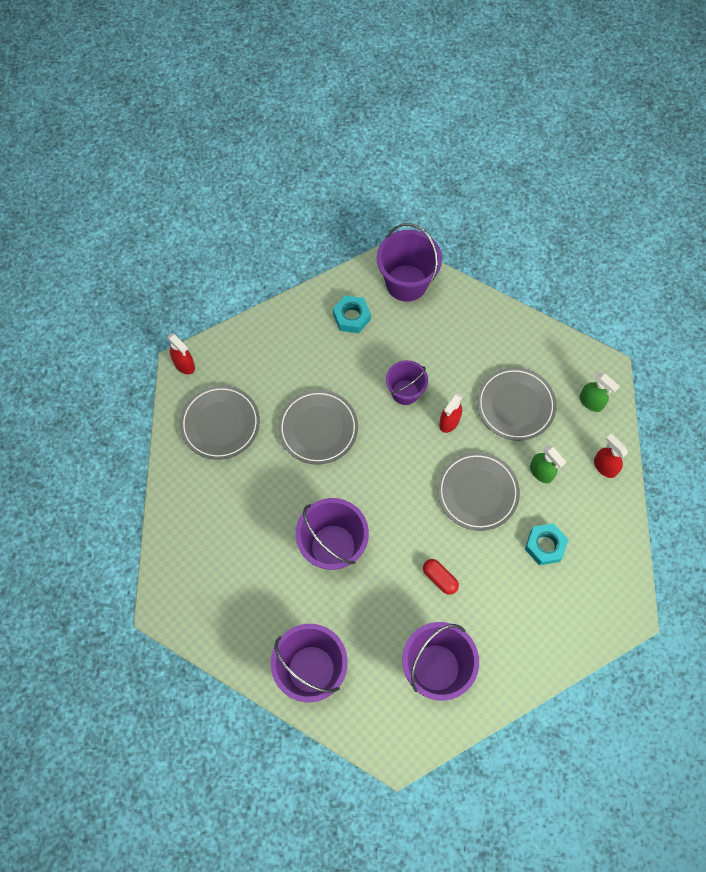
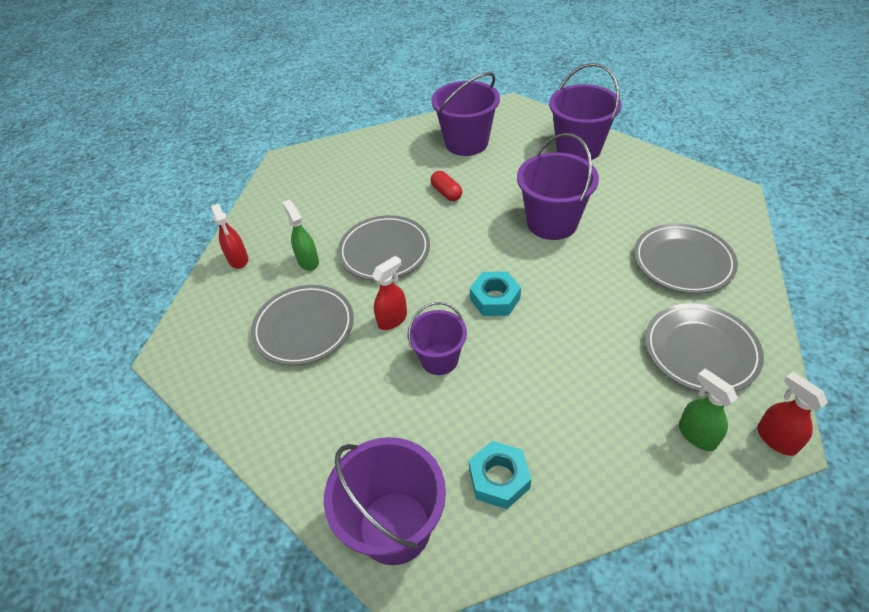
camera: 165 degrees left, 20 degrees down
(318, 428) = (563, 330): grey plate -> grey plate (682, 262)
(545, 546) = (335, 206): turquoise nut -> turquoise nut (495, 299)
(591, 402) = (212, 320): green spray bottle -> green spray bottle (696, 435)

